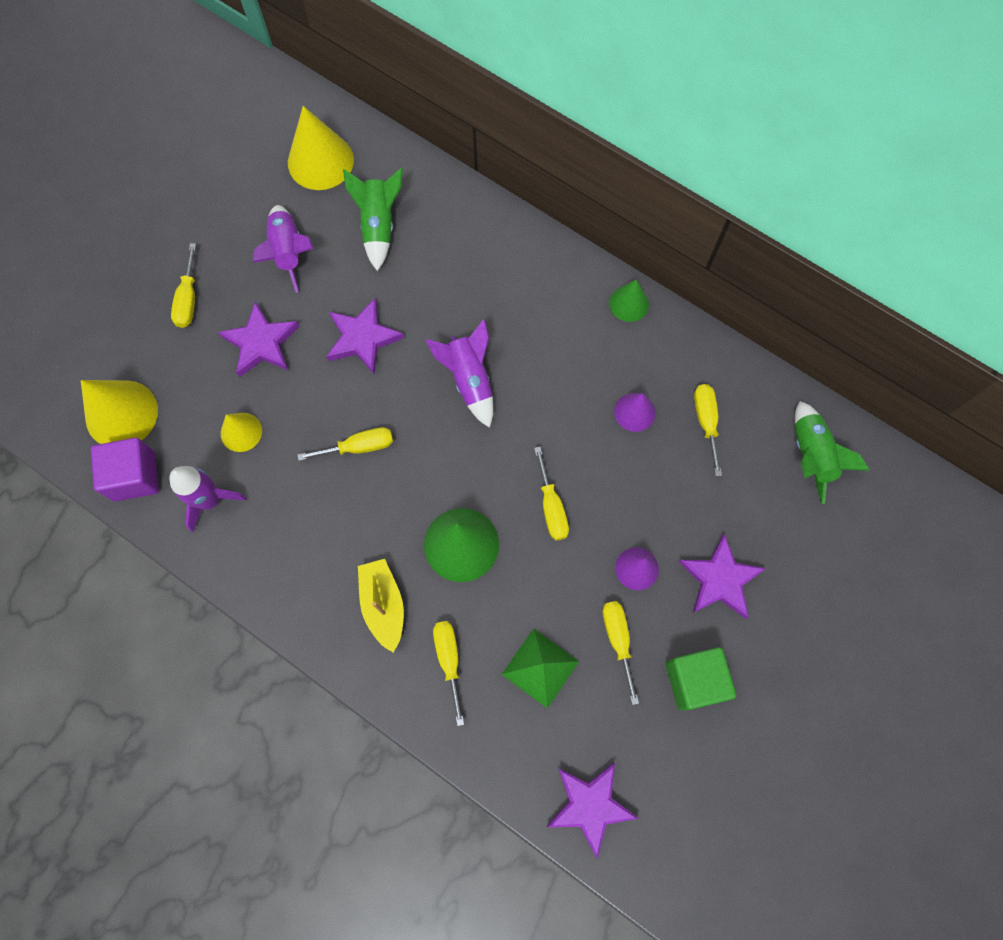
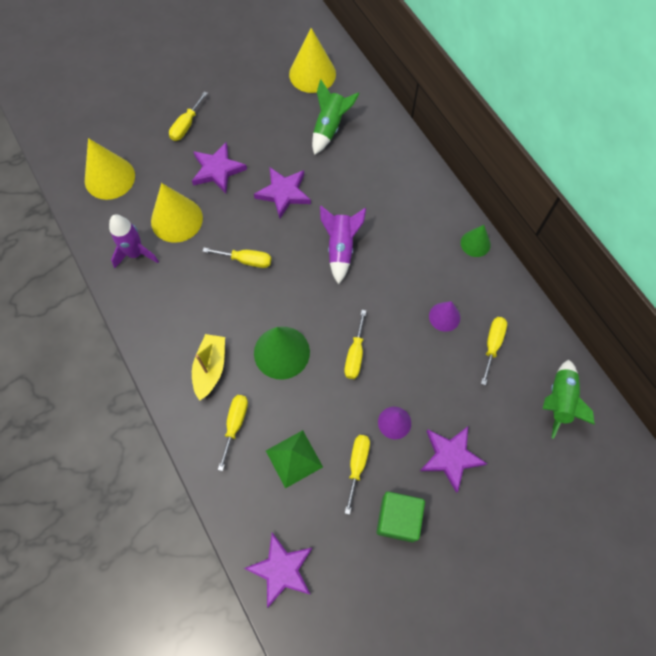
camera: 25 degrees right, 5 degrees down
(134, 476) = (97, 219): purple cube -> none
(241, 432) = (176, 219): yellow cone -> yellow cone, size x1.75
(288, 252) = (263, 121): purple rocket -> none

